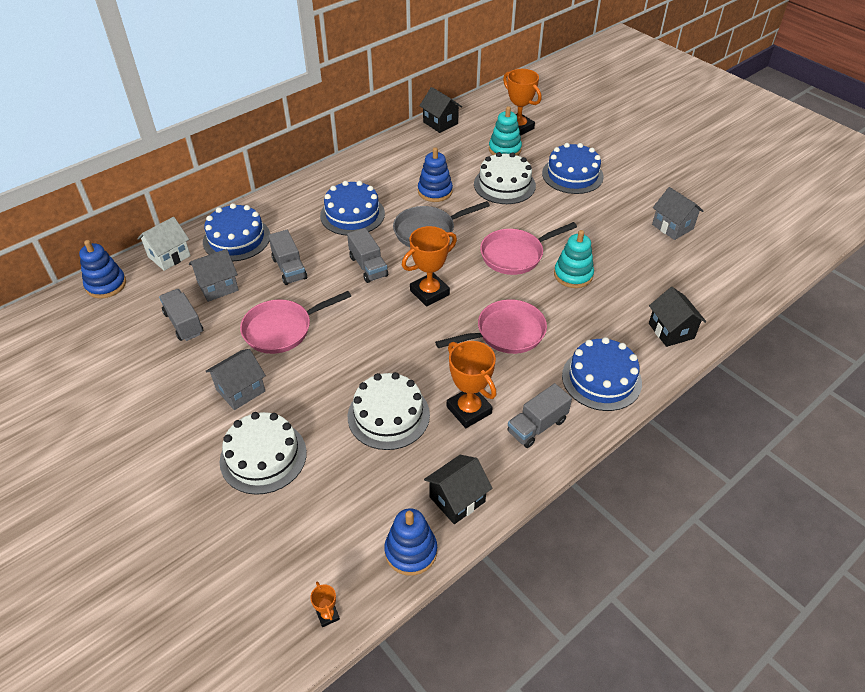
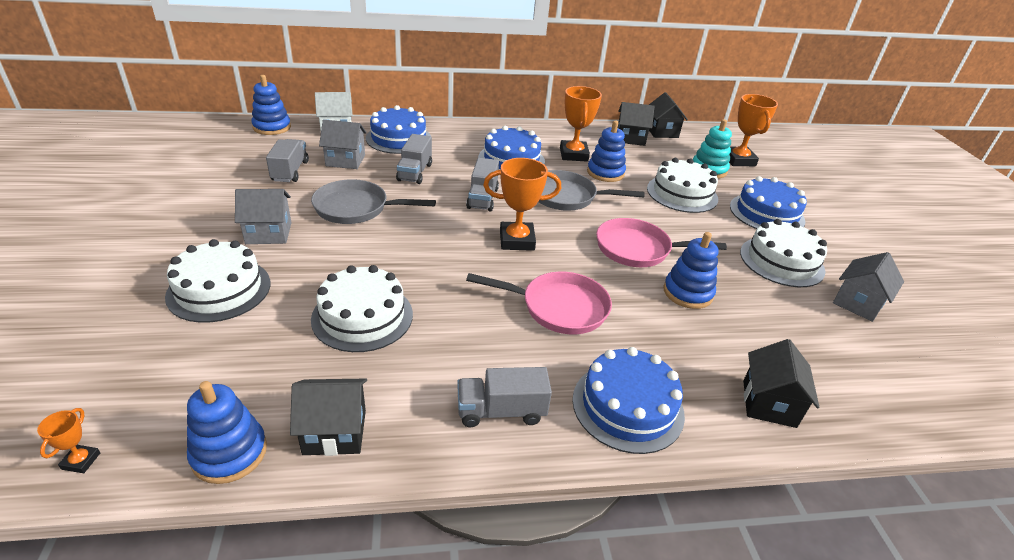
camera: 30 degrees right, 10 degrees down
(282, 329) = (356, 208): pink pan -> grey pan
(423, 143) = (630, 138): none -> black house
(469, 410) = (444, 354): orange trophy -> orange trophy (573, 155)
(573, 275) = (687, 293): turquoise stacking toy -> blue stacking toy
(609, 215) = (781, 261): none -> white cake
(672, 226) = (858, 303): grey house -> grey house turned 45 degrees clockwise

